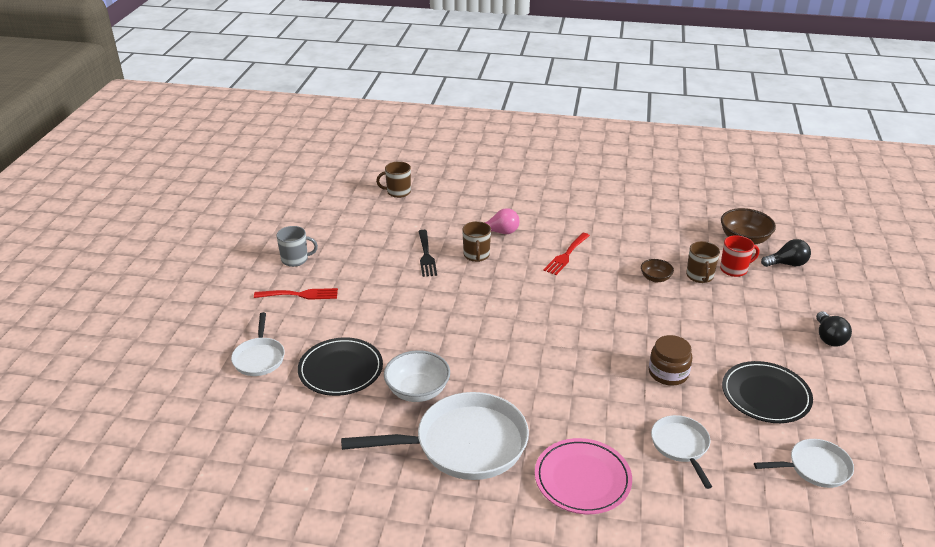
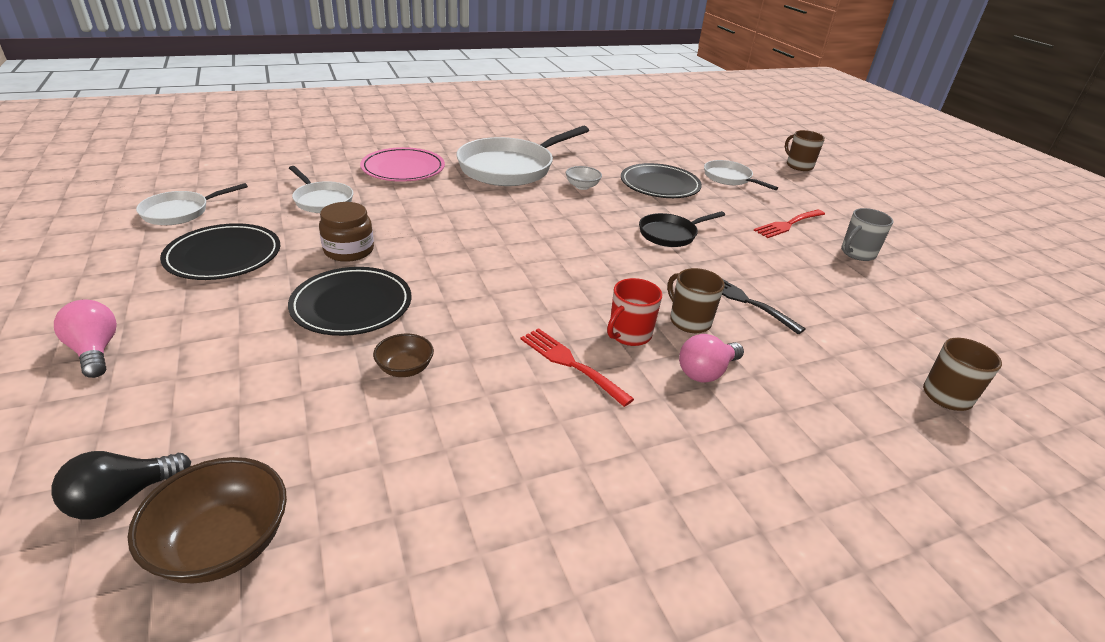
camera: 145 degrees right, 0 degrees up
(406, 314) = (670, 234): none -> black pan
(417, 391) = (582, 186): white bowl -> white bowl, size x0.58
(566, 255) = (570, 363): red fork -> red fork turned 45 degrees counterclockwise
(676, 324) = (352, 305): none -> black plate
(700, 276) = (326, 398): brown mug -> brown mug (799, 166)
(734, 269) = (255, 438): red mug -> red mug (629, 334)
(829, 338) = (95, 351): black light bulb -> pink light bulb

